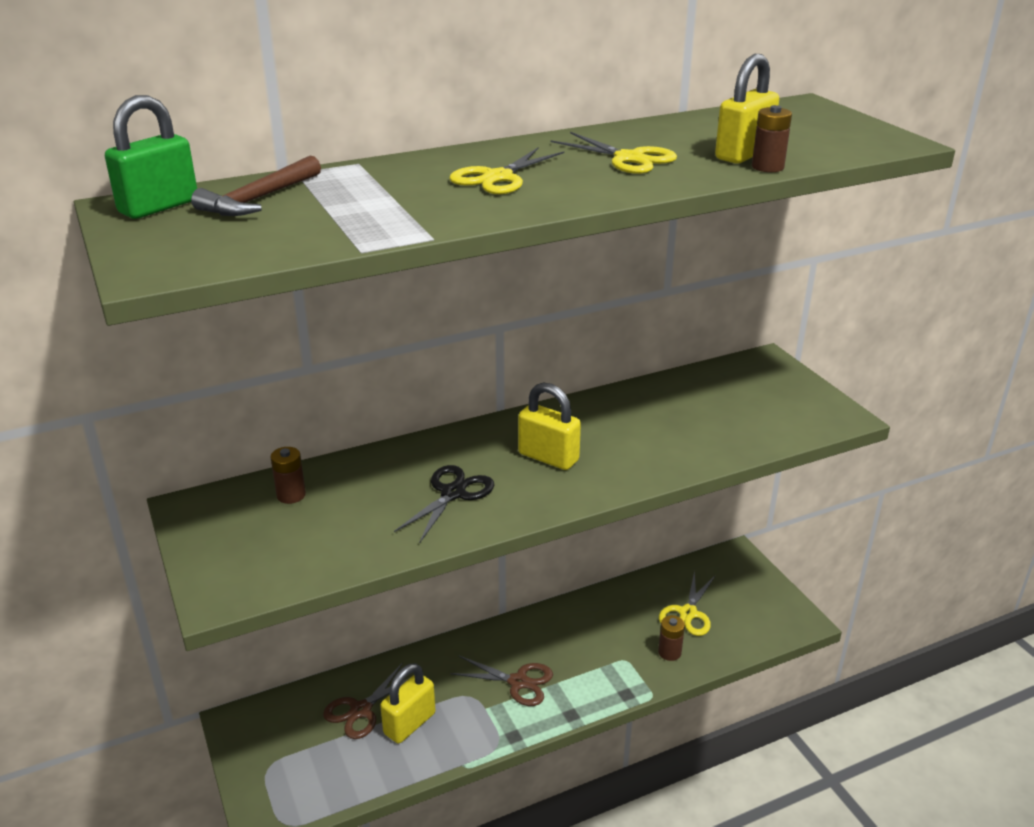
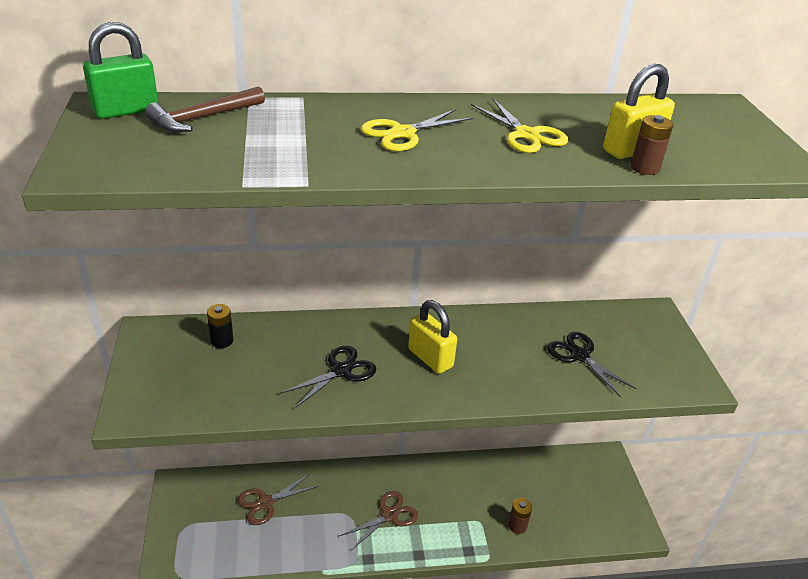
camera: 15 degrees right, 5 degrees up
(291, 495) = (222, 341): brown battery -> black battery
(409, 723) = (296, 524): yellow padlock -> none
(518, 682) = (389, 515): brown scissors -> brown scissors turned 75 degrees counterclockwise
(688, 613) = (546, 496): yellow scissors -> none
(709, 418) = (579, 355): none -> black scissors

